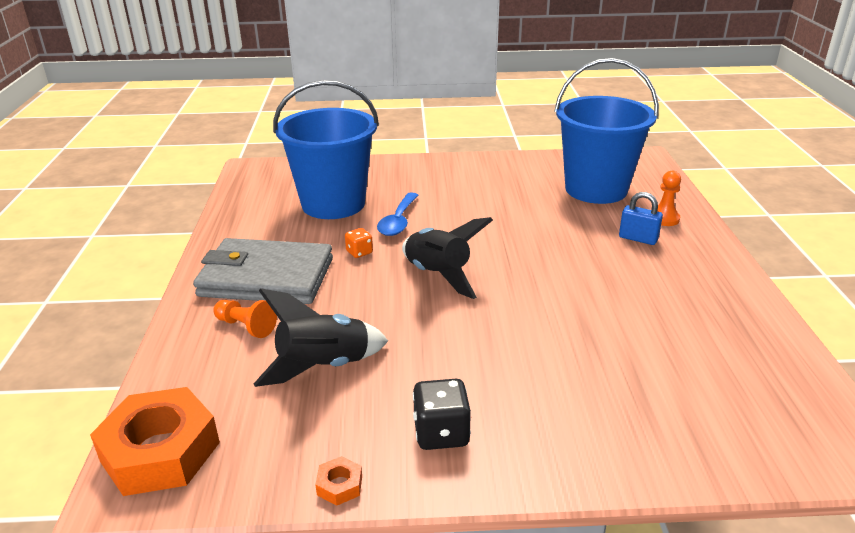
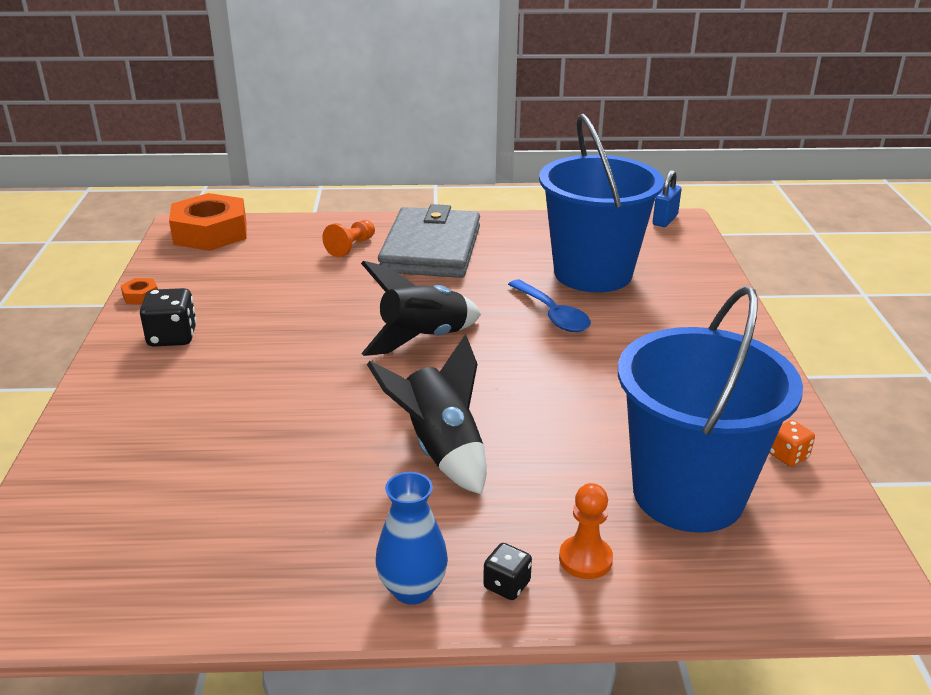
camera: 90 degrees right, 0 degrees up
(324, 367) = (281, 283): black rocket -> black rocket (440, 450)
(359, 252) = (477, 292): orange dice -> orange dice (788, 456)
(398, 221) = (552, 314): blue spoon -> blue spoon turned 135 degrees counterclockwise
(638, 238) = (512, 514): blue padlock -> blue padlock (665, 220)
(697, 241) = (507, 585): none -> black dice
(720, 269) = (412, 589): none -> blue vase

